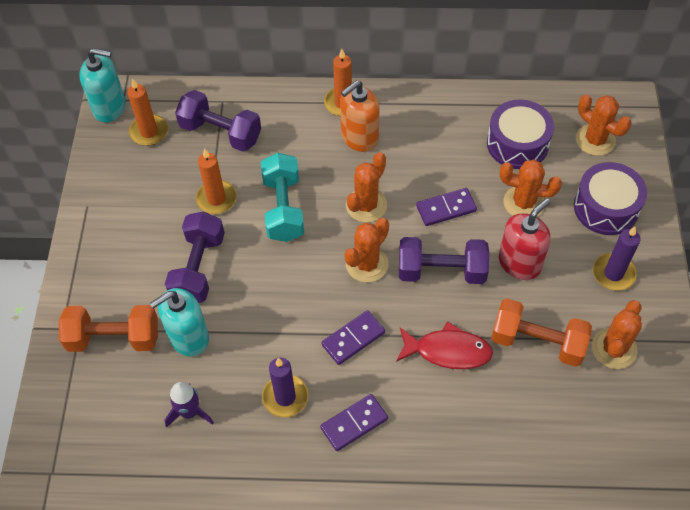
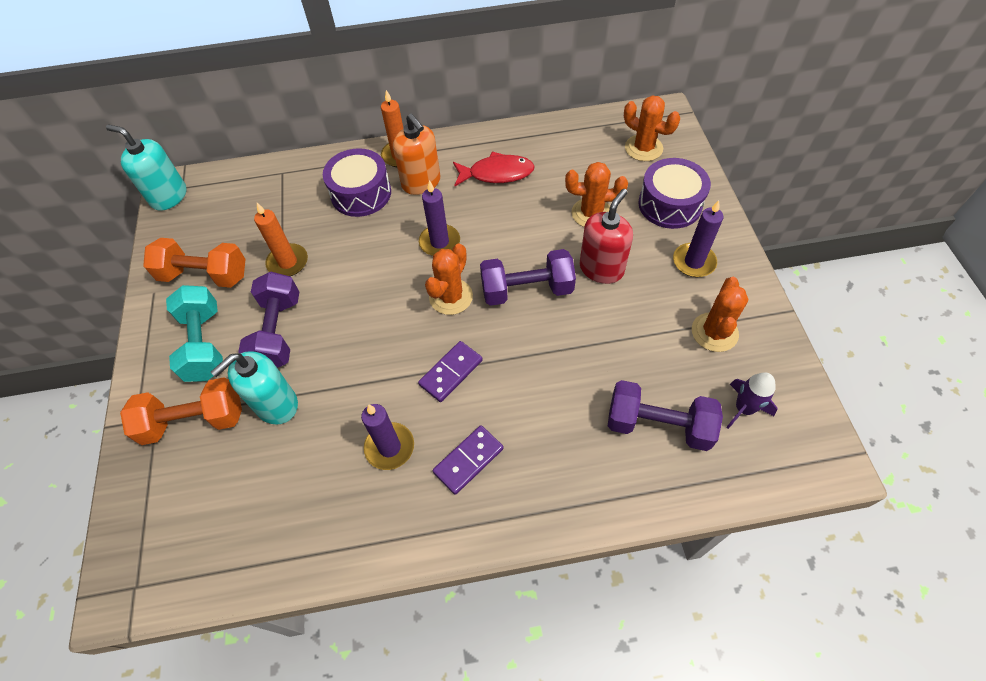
camera: 10 degrees left, 0 degrees up
(109, 107) = (169, 196): turquoise soap dispenser -> turquoise soap dispenser turned 150 degrees counterclockwise
(149, 132) = (211, 212): orange candle -> none
(189, 412) = (287, 484): purple rocket -> purple rocket (743, 408)
(221, 132) = (284, 201): purple dumbbell -> purple dumbbell (658, 425)
(283, 208) = (357, 259): turquoise dumbbell -> turquoise dumbbell (204, 344)
(359, 137) = (421, 182): orange soap dispenser -> orange soap dispenser turned 75 degrees counterclockwise
(366, 205) = (439, 242): orange cactus -> purple candle
(446, 208) = (518, 231): purple domino -> none
(448, 351) = (551, 366): red fish -> red fish (497, 173)
(517, 144) = (572, 163): purple drum -> purple drum (361, 193)
(537, 342) = (638, 340): orange dumbbell -> orange dumbbell (205, 275)

